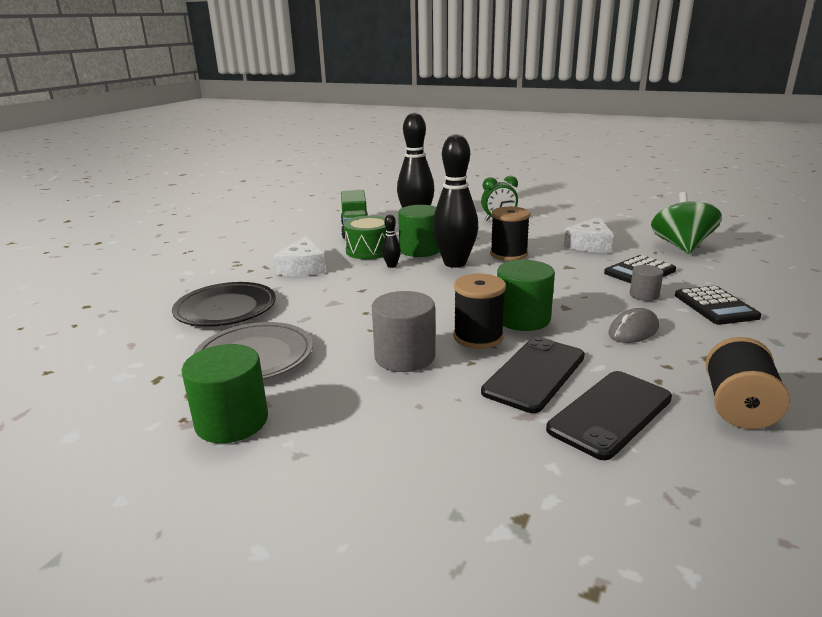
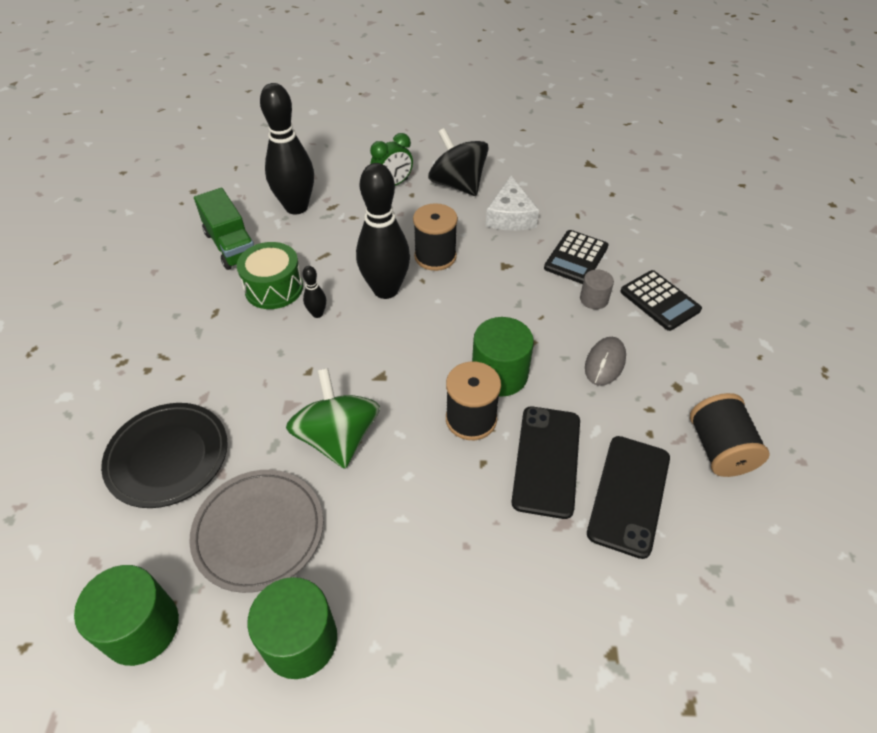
camera: 25 degrees left, 25 degrees up
(303, 267) = (212, 346): white cheese -> none
(404, 356) = (416, 476): grey cylinder -> none
(420, 250) = (333, 272): green cylinder -> green cylinder (141, 627)
(553, 225) = (457, 184): none -> black spinning top
(681, 246) = (598, 198): green spinning top -> green spinning top (338, 438)

